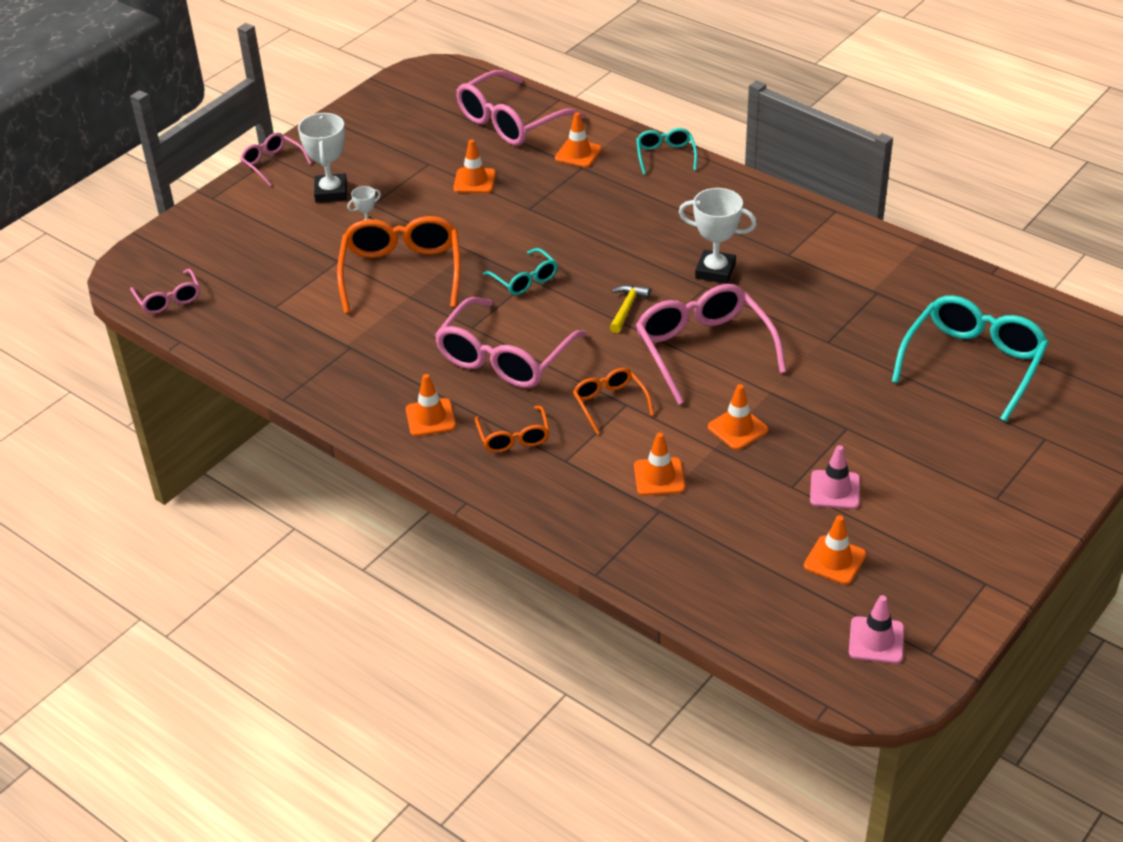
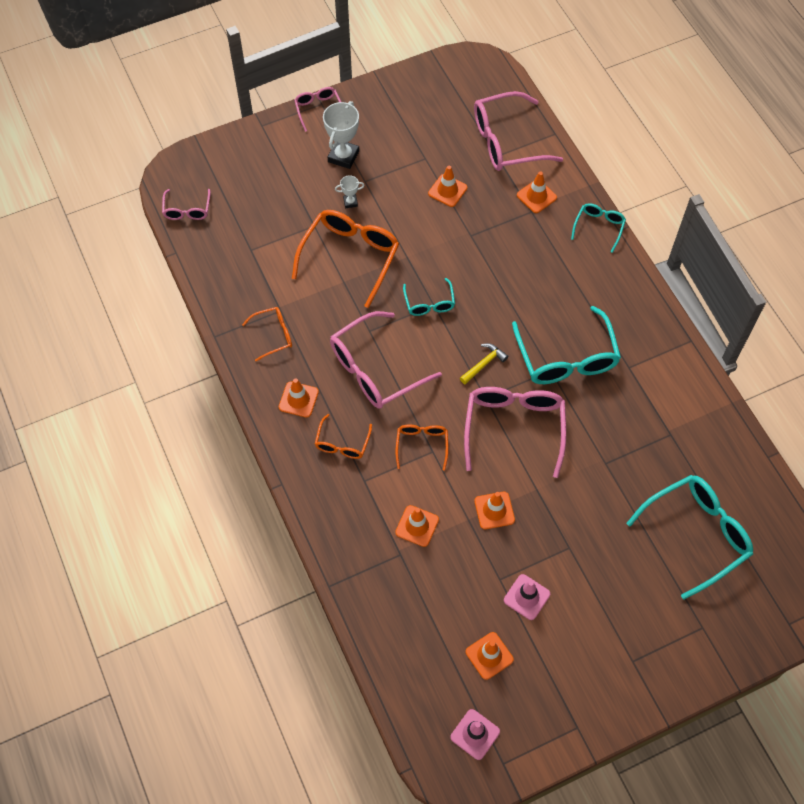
camera: 25 degrees right, 20 degrees up
(358, 372) = (274, 335): none -> orange glasses
(715, 271) = (566, 358): white trophy -> turquoise glasses

